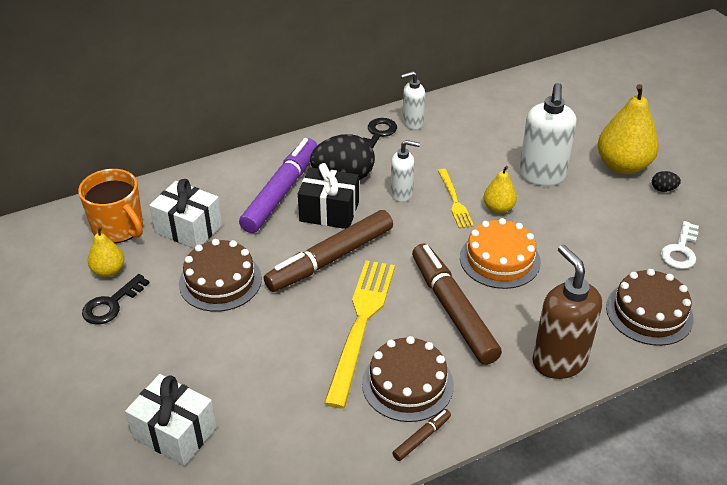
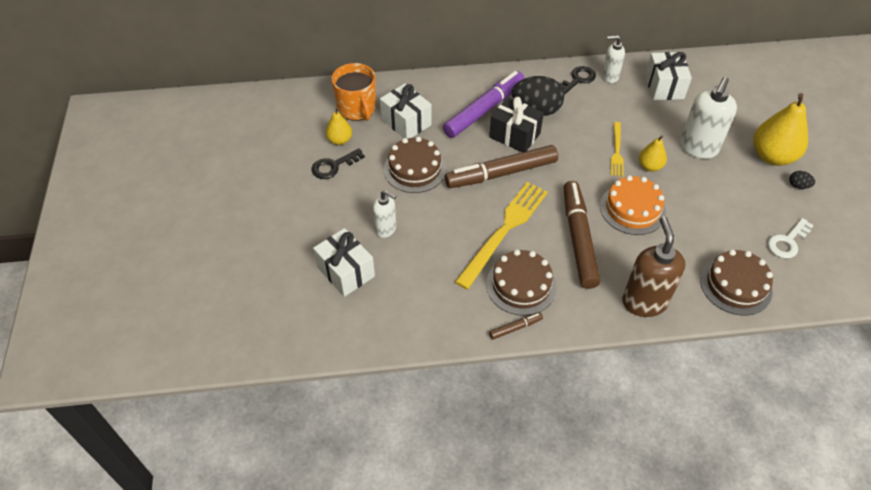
camera: 20 degrees right, 10 degrees up
(402, 194) = (577, 135): white soap dispenser -> white soap dispenser (386, 229)
(476, 120) = (664, 86): none -> white gift

